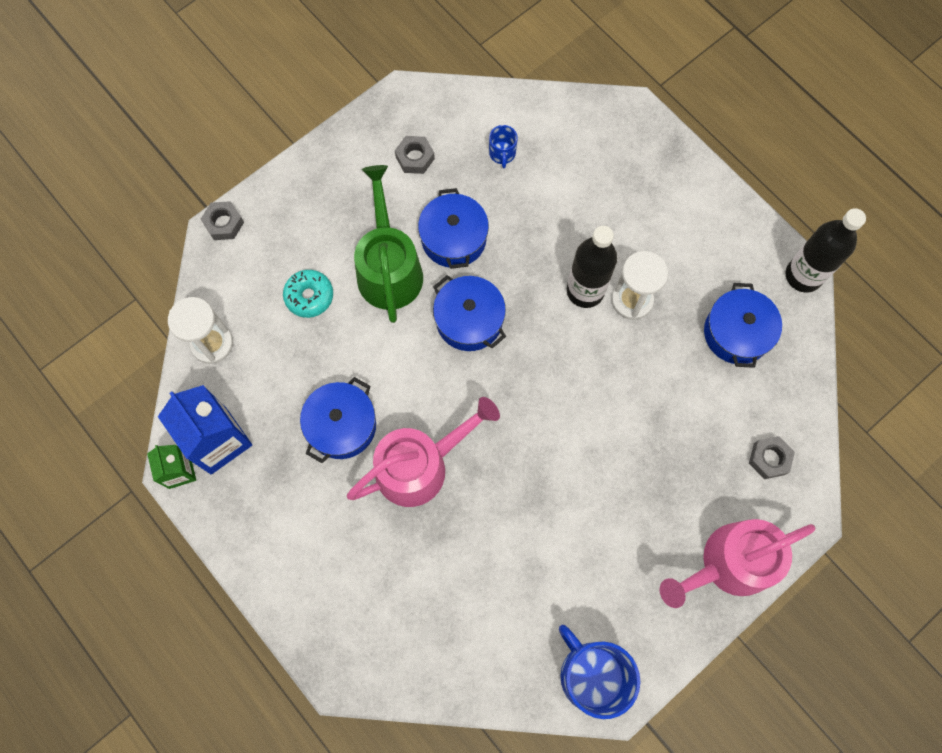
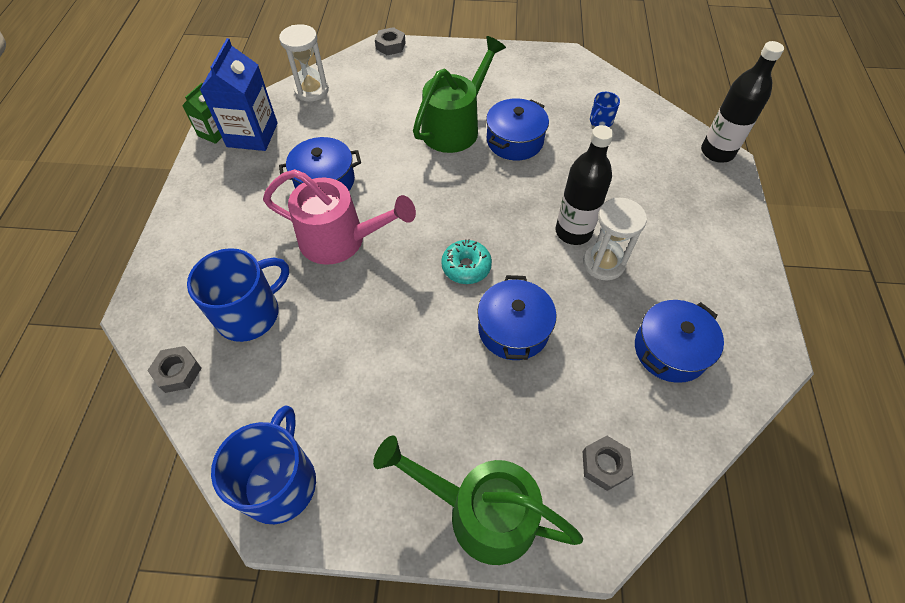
camera: 45 degrees right, 15 degrees down
(309, 296) = (391, 107): turquoise donut -> turquoise donut (466, 267)
(415, 158) = (539, 87): grey nut -> grey nut (178, 372)
(426, 591) = (250, 313): none -> blue mug
(469, 320) = (472, 188): blue pot -> blue pot (513, 329)
(729, 563) = (481, 512): pink watering can -> green watering can
(803, 276) = (776, 358): black bottle -> black bottle (717, 152)

